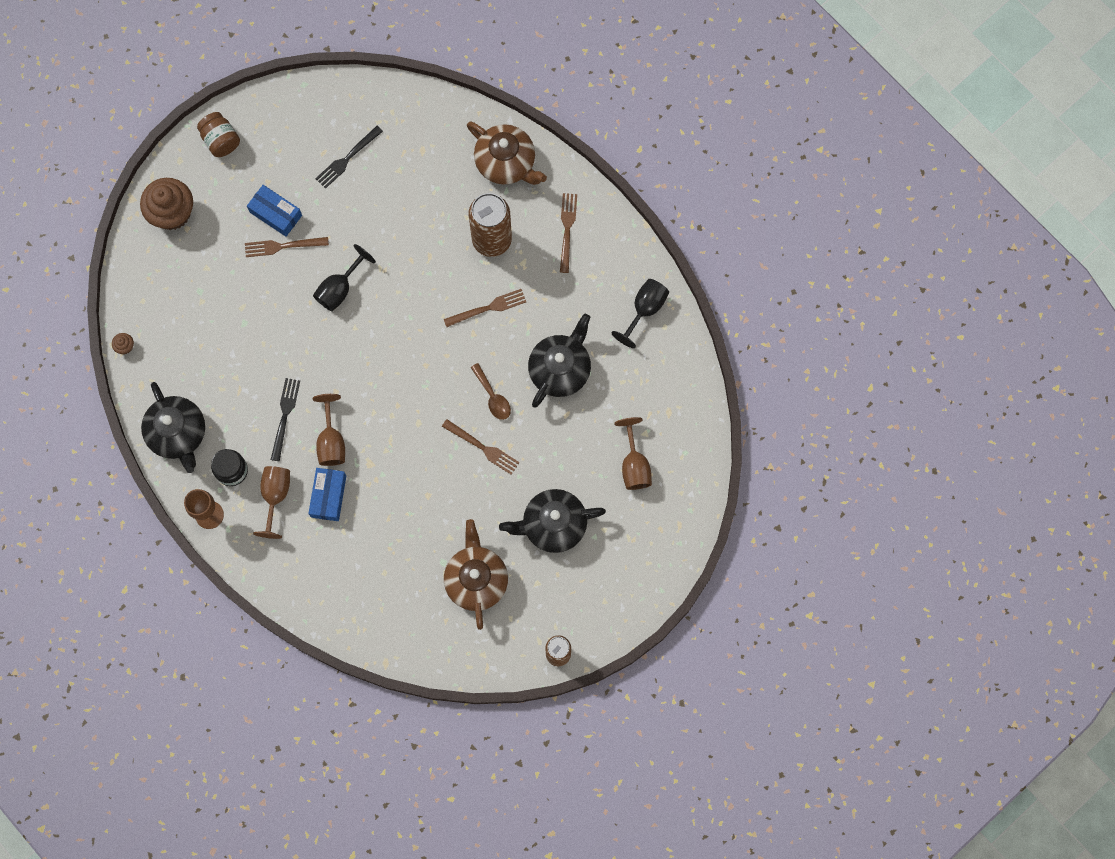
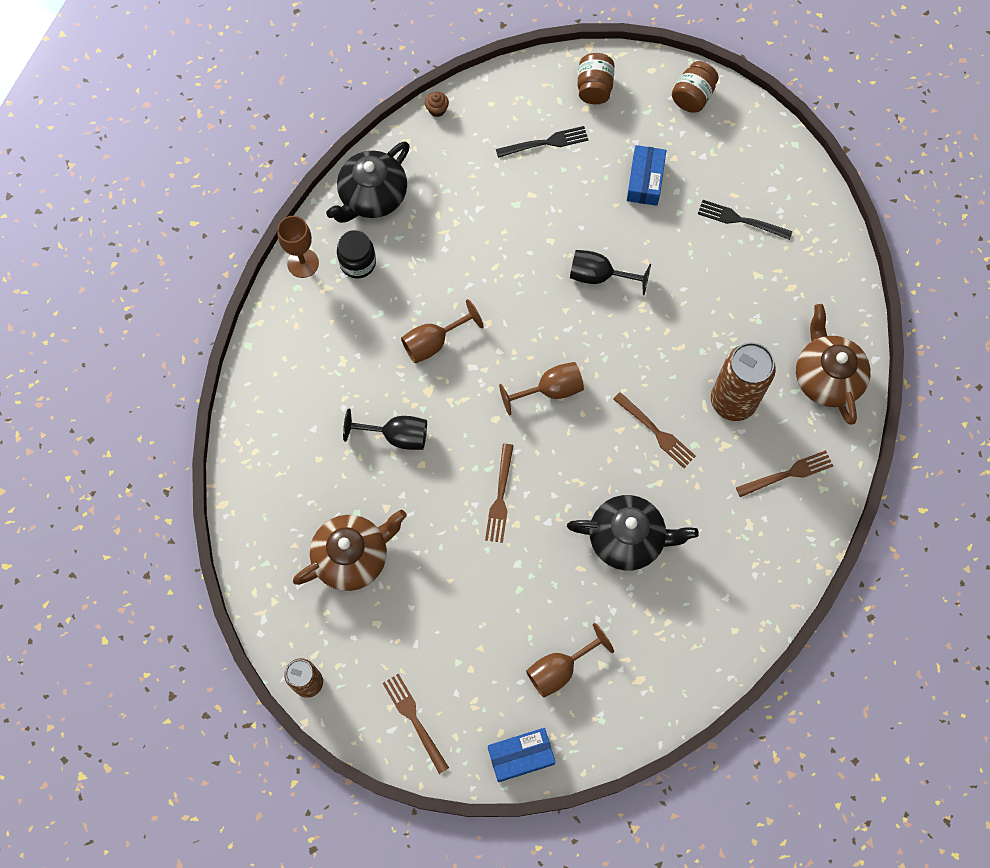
camera: 65 degrees right, 5 degrees down
(172, 213) = (594, 88): brown cupcake -> brown jar
(275, 496) = (350, 316): brown goblet -> brown goblet (550, 390)
(282, 246) = (614, 202): brown fork -> brown fork (414, 719)
(285, 415) = (439, 286): black fork -> black fork (546, 142)
(328, 496) = (374, 366): blue box -> blue box (521, 756)
(493, 396) = (561, 481): brown spoon -> none
(506, 162) = (826, 377): brown teapot -> brown teapot turned 150 degrees clockwise
(553, 525) = (450, 610): black teapot -> none
(644, 310) = (742, 599): black goblet -> black goblet (396, 436)

